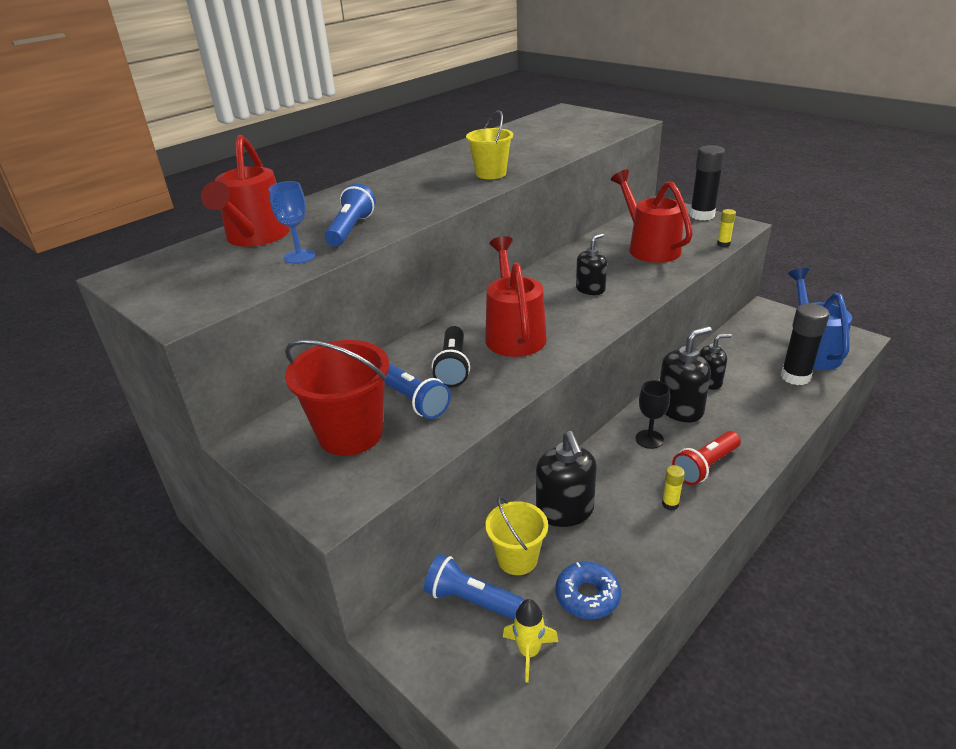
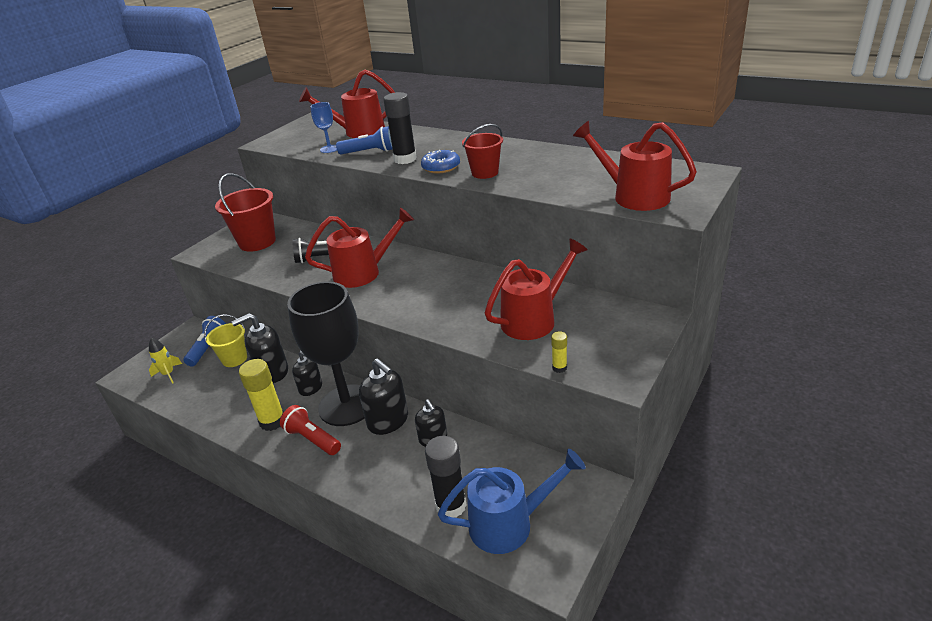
camera: 80 degrees right, 0 degrees up
(414, 401) = (285, 253): blue flashlight -> none
(491, 174) = (485, 173): yellow bucket -> red bucket
(587, 596) = (200, 390): blue donut -> blue donut (441, 167)
(590, 289) = (438, 296): black soap dispenser -> black soap dispenser (311, 388)
(591, 130) = (633, 196): none -> red watering can
(649, 439) = (347, 405): black goblet -> black goblet, size x2.48
(670, 504) = (272, 421): yellow glue stick -> yellow glue stick, size x2.07
(702, 215) = (640, 349): black glue stick -> black glue stick (405, 159)

